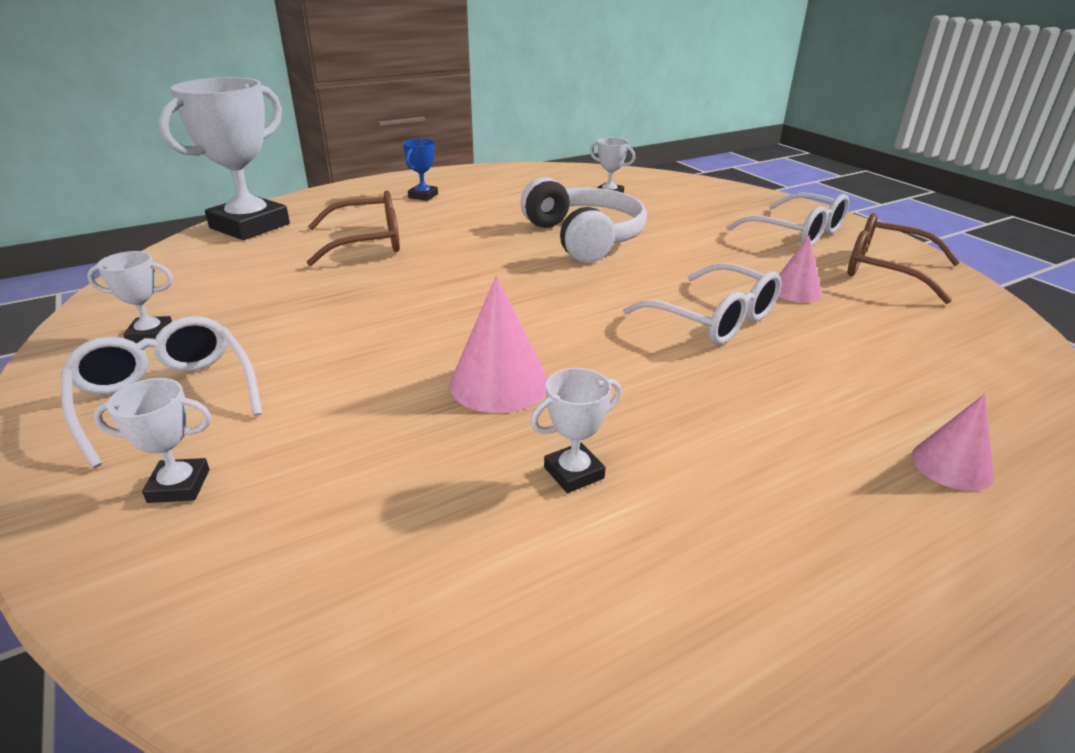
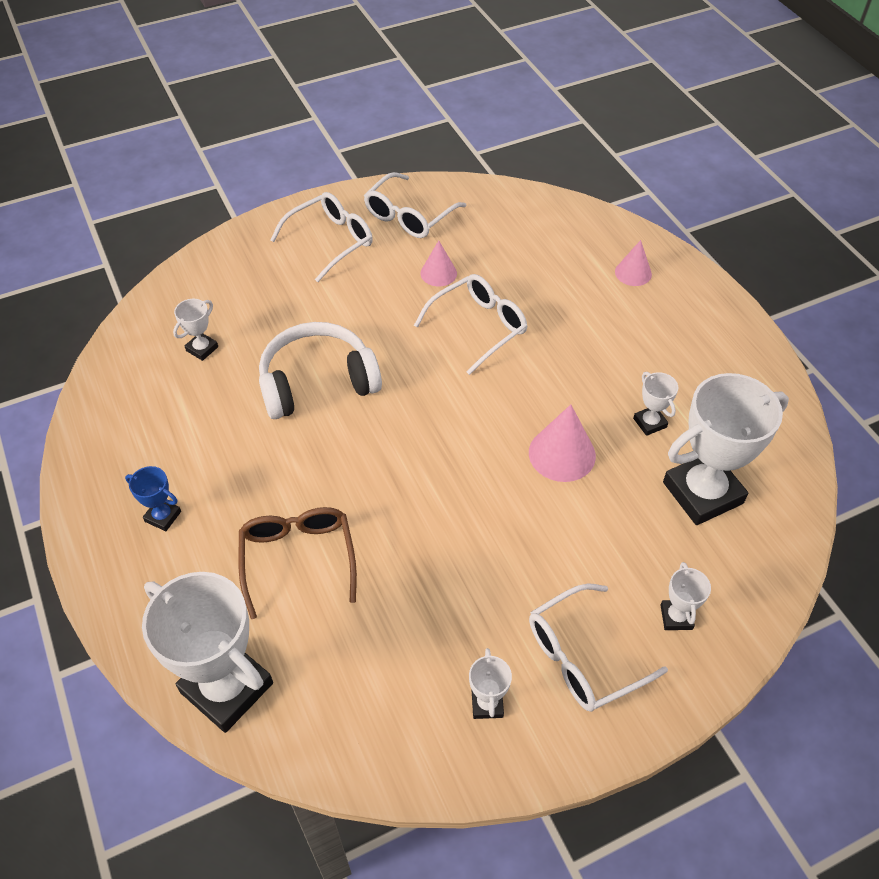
camera: 85 degrees left, 20 degrees up
(416, 534) = (702, 493): none -> white trophy
(885, 270) = (409, 216): brown glasses -> white glasses

